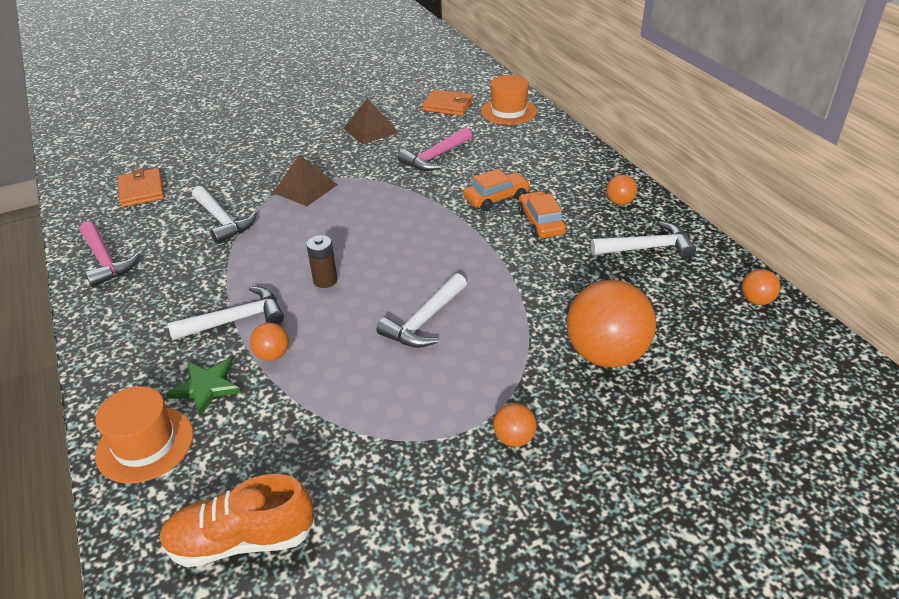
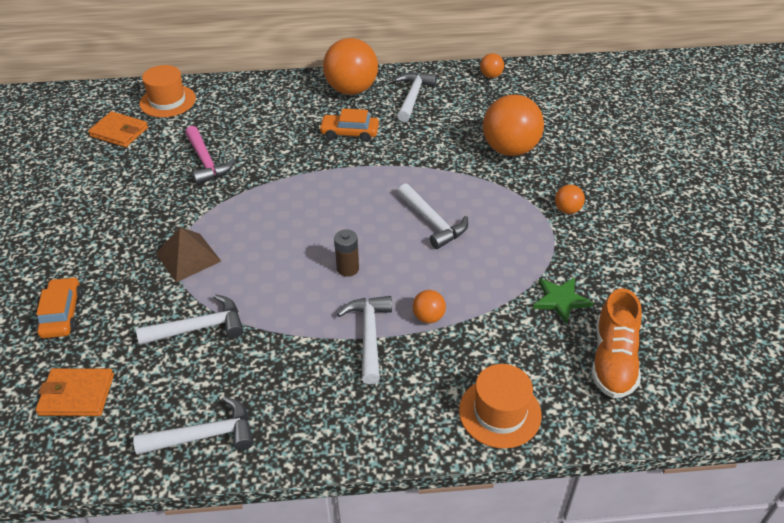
camera: 70 degrees left, 5 degrees up
(105, 261) = (205, 435): pink hammer -> white hammer
(206, 387) = (448, 365): green star -> green star (560, 300)
(370, 130) = (116, 191): brown pyramid -> none
(448, 105) = (119, 132): orange wallet -> orange wallet turned 75 degrees clockwise
(496, 198) = (299, 145): orange car -> orange car (62, 314)
(620, 202) = (351, 90): orange ball -> orange ball, size x2.21

